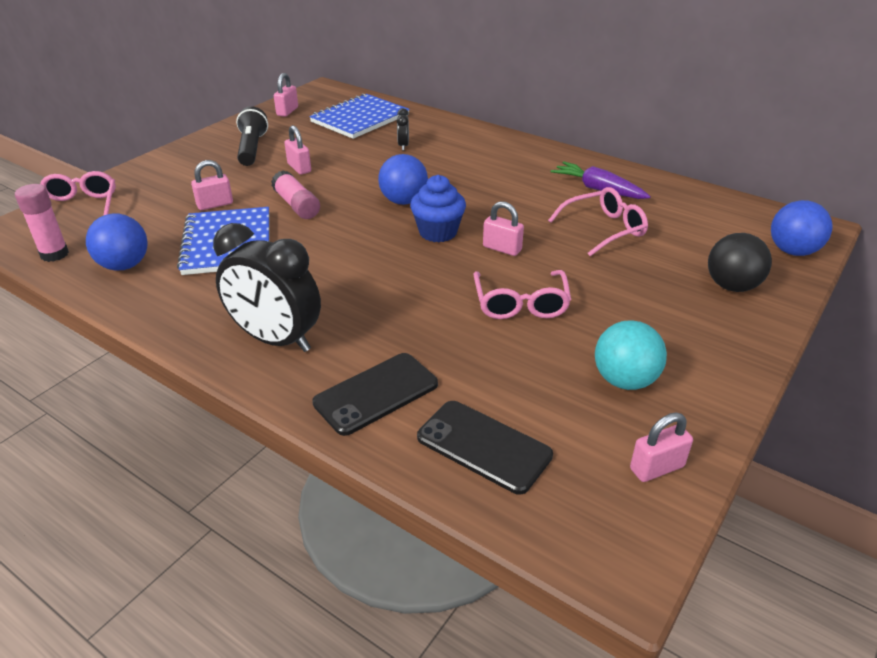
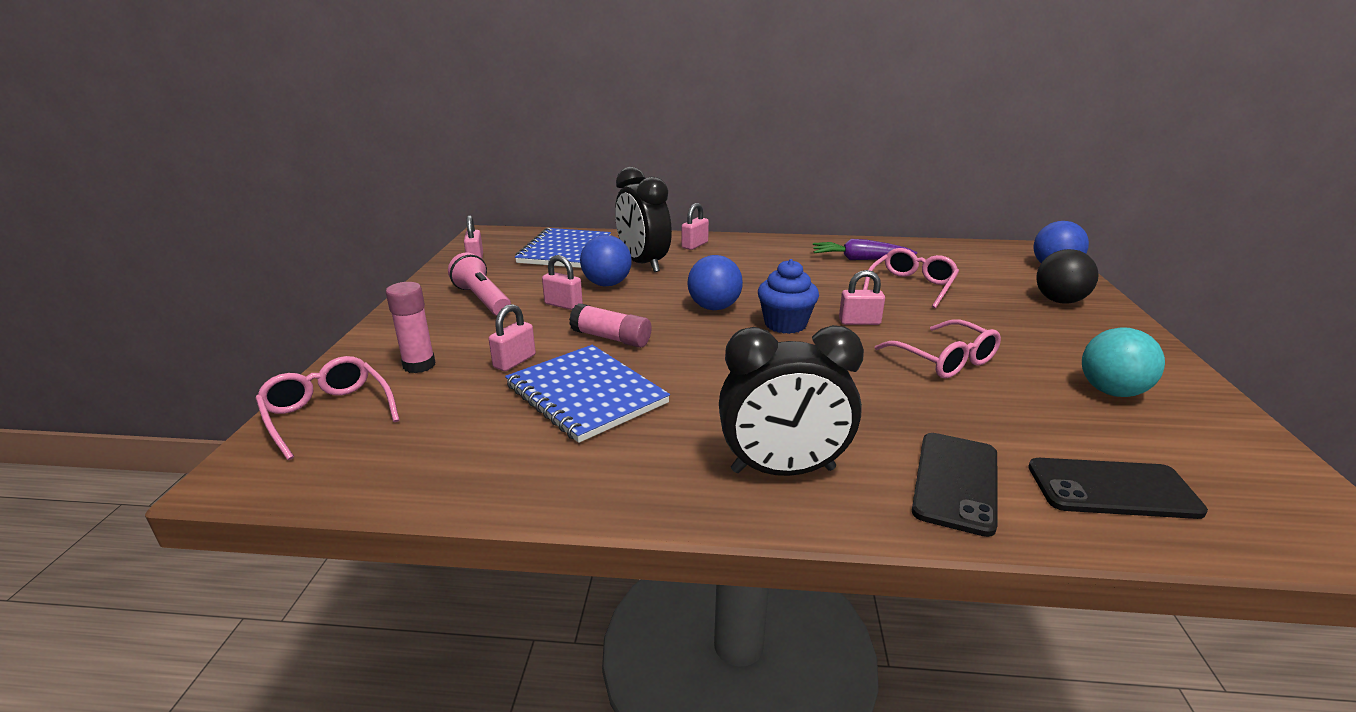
camera: 30 degrees left, 10 degrees down
(54, 254) = (363, 476): pink glue stick -> pink glue stick (419, 365)
(124, 265) = (486, 457): blue ball -> blue ball (607, 284)
(252, 148) = (482, 300): black flashlight -> pink flashlight
(403, 146) = (643, 263): black clock -> black clock, size x2.36
(656, 468) = (1242, 449): pink padlock -> pink padlock (694, 245)

